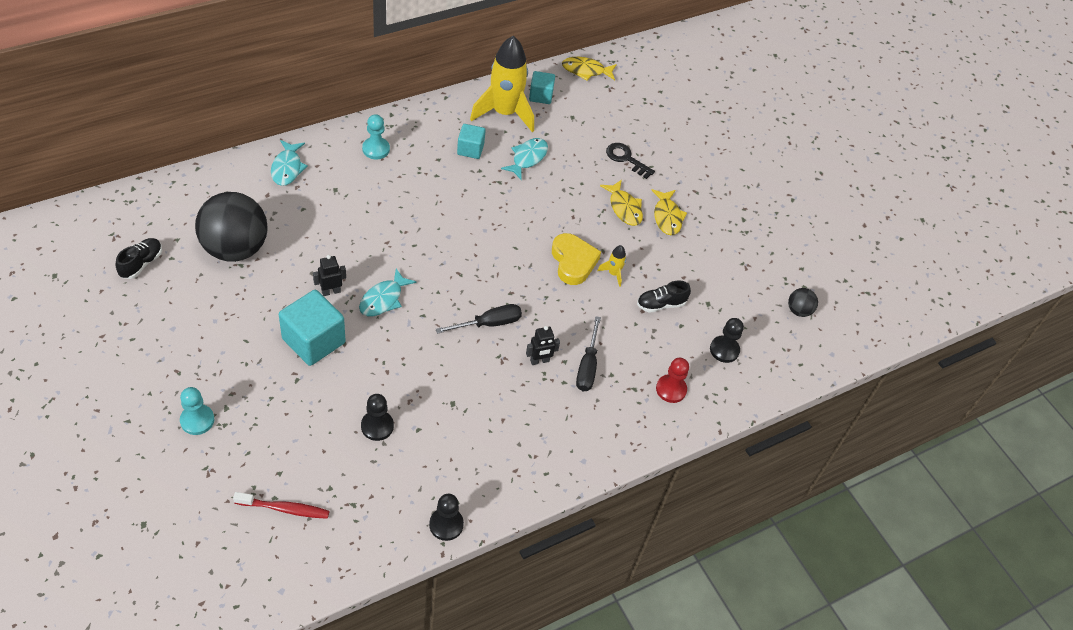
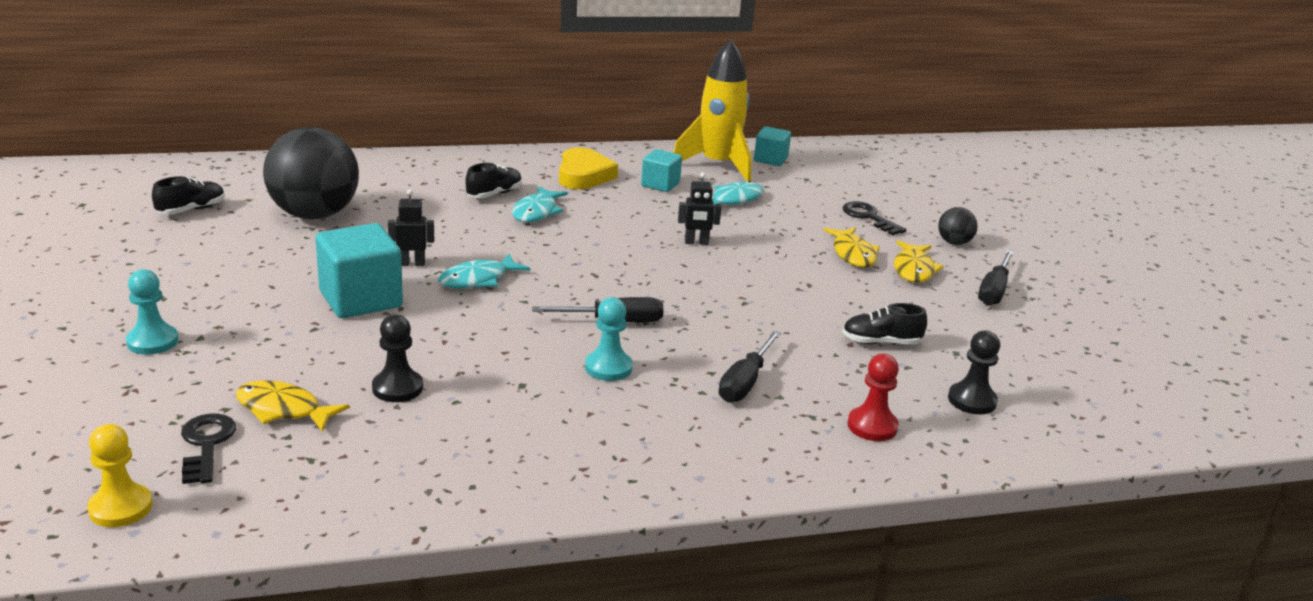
camera: 20 degrees right, 25 degrees down
(263, 574) = (120, 508): none -> yellow pawn
(285, 509) = (206, 445): red toothbrush -> black key
(287, 168) = (421, 169): turquoise fish -> turquoise fish (536, 212)
(355, 190) = (494, 194): none -> black shoe
(376, 149) = (539, 170): turquoise pawn -> turquoise pawn (608, 368)
(446, 524) = (441, 507): black pawn -> none
(539, 361) = (673, 366): black robot -> black robot (696, 243)
(573, 262) = (761, 287): yellow heart -> yellow heart (584, 175)
(586, 71) = (837, 150): yellow fish -> yellow fish (283, 410)
(613, 273) = (817, 305): yellow rocket -> none
(722, 229) = (994, 291): none -> black screwdriver
(798, 310) = (1104, 381): black ball -> black ball (954, 243)

